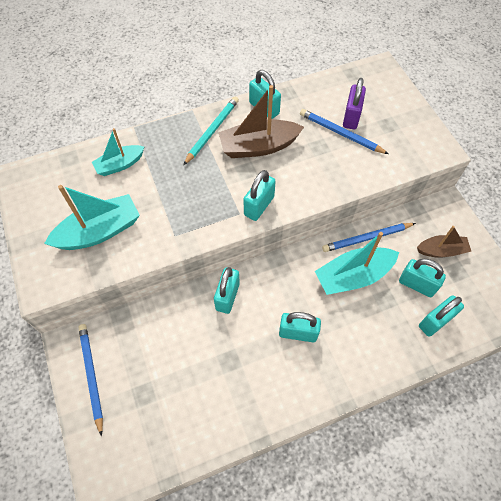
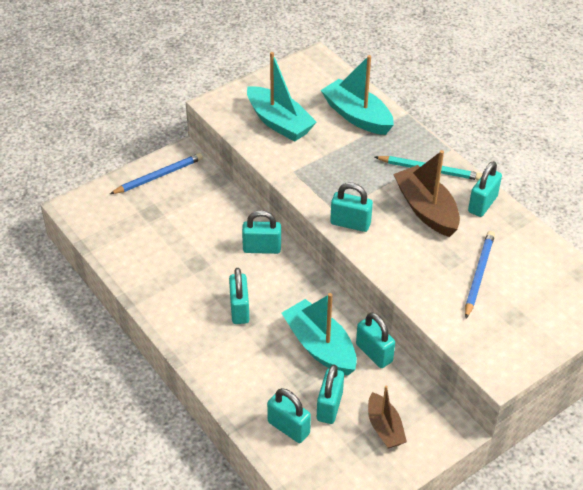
camera: 75 degrees right, 15 degrees down
(120, 165) = (357, 116): turquoise boat -> turquoise boat, size x1.61
(351, 117) = (508, 281): purple padlock -> none
(367, 238) = (374, 353): blue pencil -> turquoise padlock

